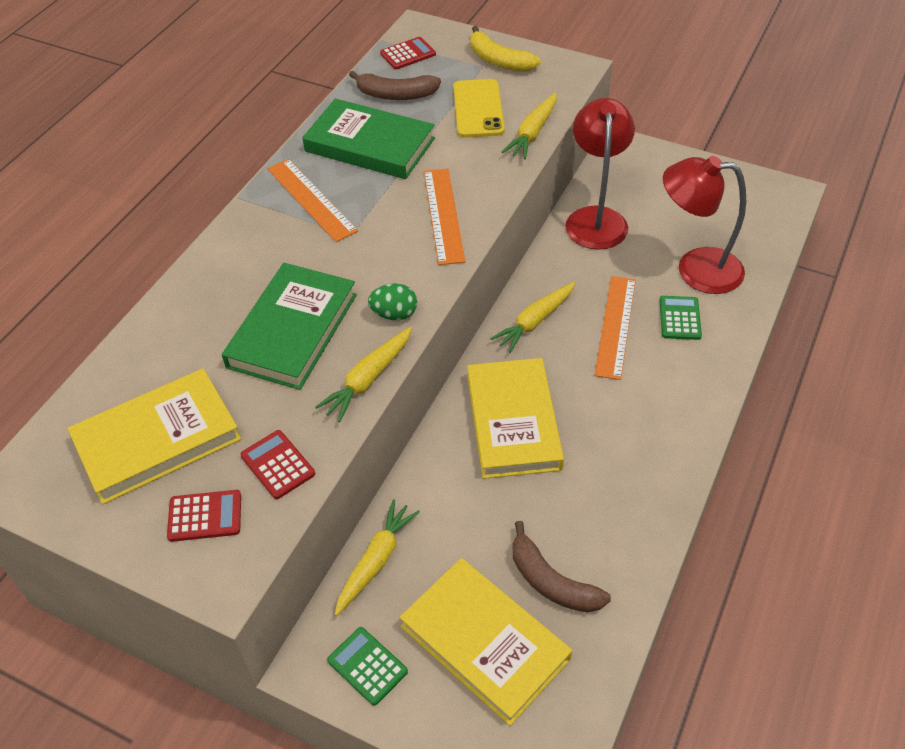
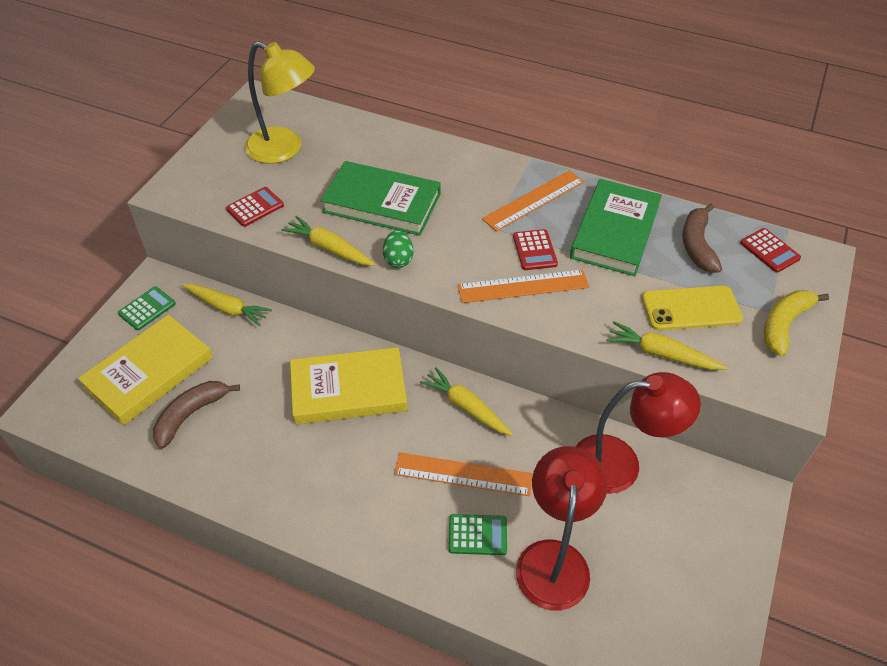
camera: 85 degrees right, 0 degrees up
(157, 440) = (284, 149): yellow book -> yellow lamp
(205, 516) = (219, 178): red calculator -> red calculator (534, 250)

